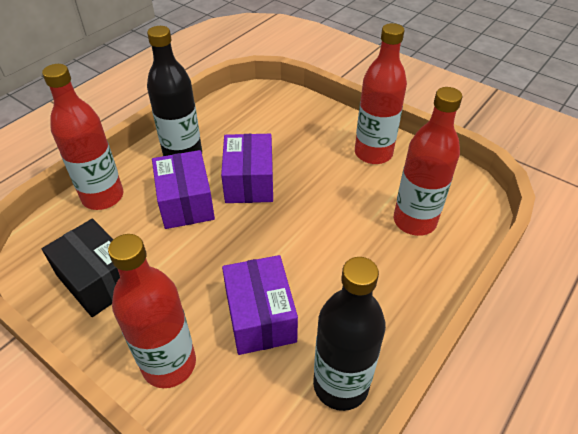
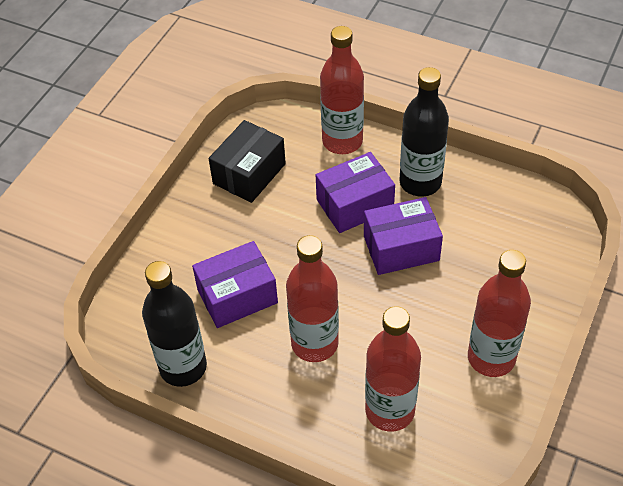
camera: 80 degrees right, 5 degrees up
(169, 364) = (181, 246): red bottle -> red bottle (314, 343)

